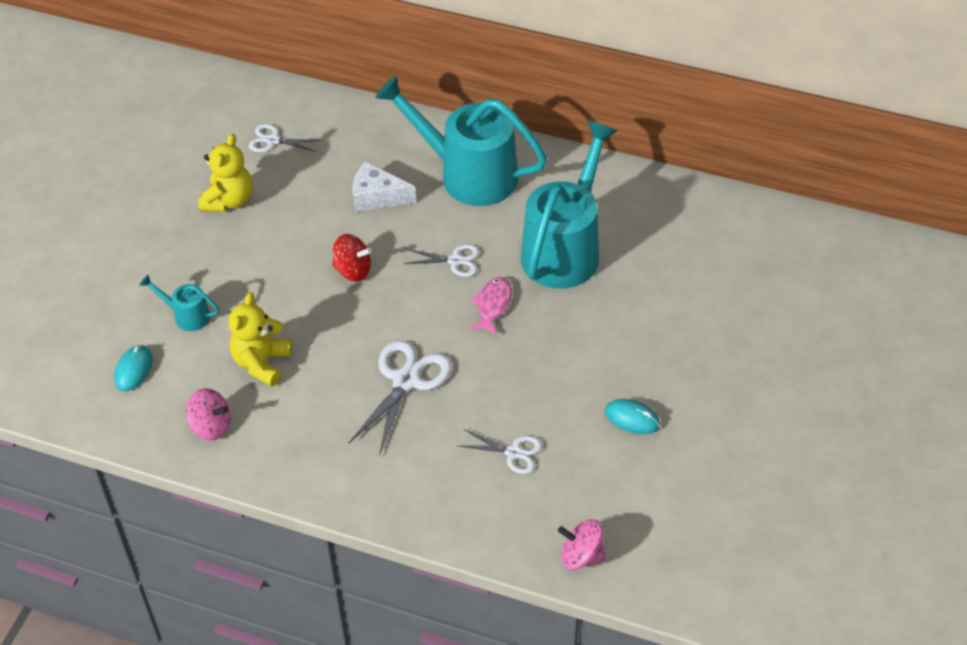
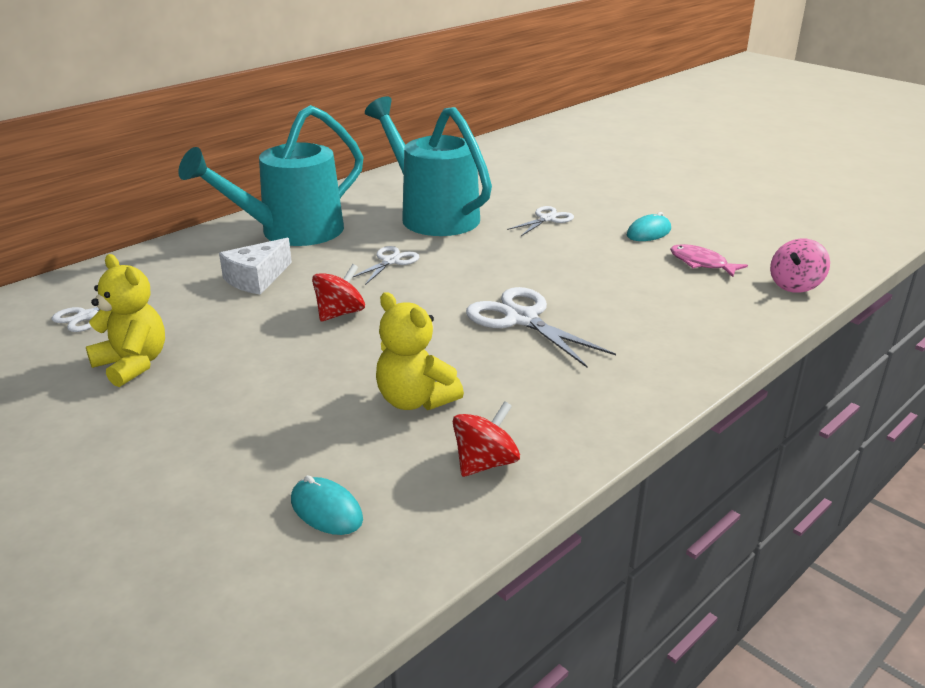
camera: 65 degrees left, 20 degrees down
(186, 315) = (279, 439): turquoise watering can -> none
(211, 426) = (485, 463): pink spinning top -> red spinning top
(493, 305) = (465, 257): pink fish -> pink fish (701, 263)
(513, 452) = (655, 288): white scissors -> white scissors (547, 219)

